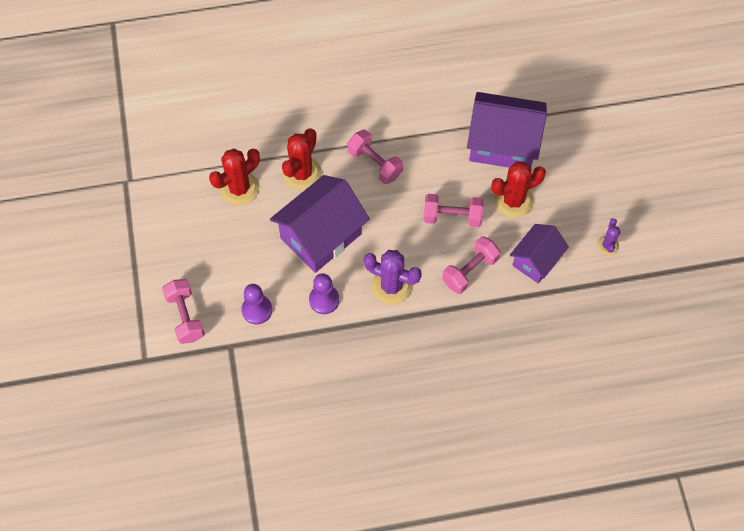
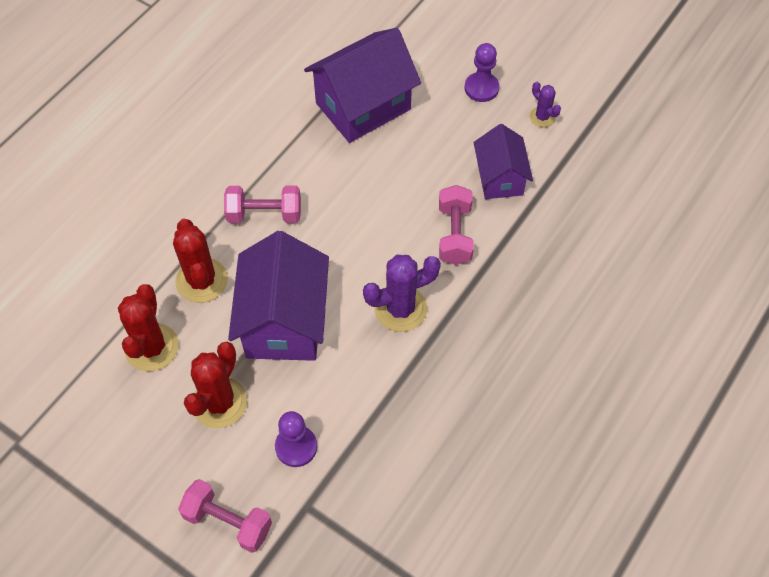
camera: 45 degrees left, 5 degrees down
(324, 300) = (352, 377): purple pawn -> purple pawn (481, 88)
(452, 216) = (387, 202): pink dumbbell -> none
(513, 200) = (424, 145): red cactus -> red cactus (219, 403)

